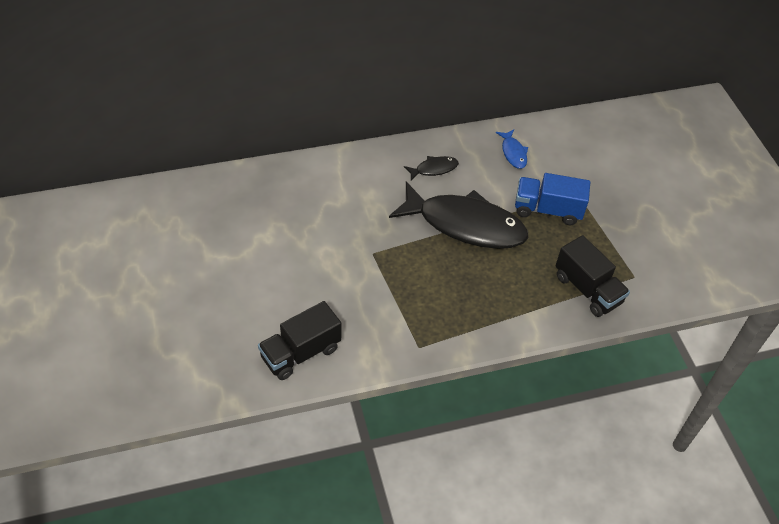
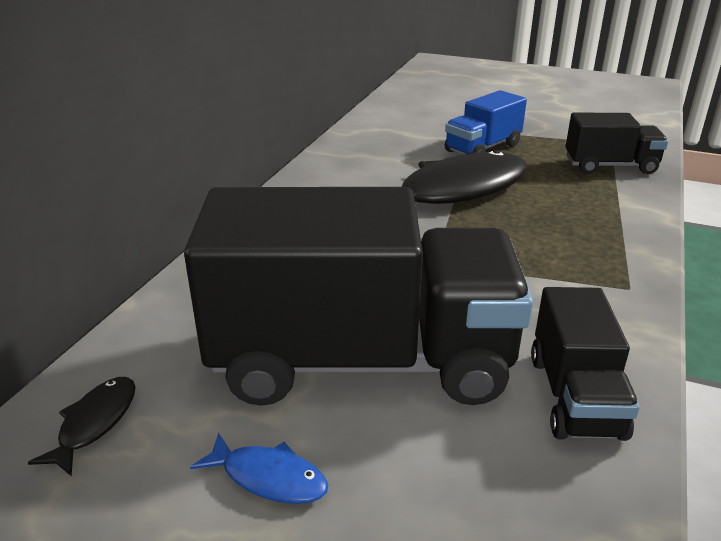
camera: 50 degrees left, 20 degrees down
(265, 265) = (361, 360): none -> black truck
(434, 169) = (350, 179): black fish -> black fish (95, 423)
(513, 153) = (386, 137): blue fish -> blue fish (268, 477)

